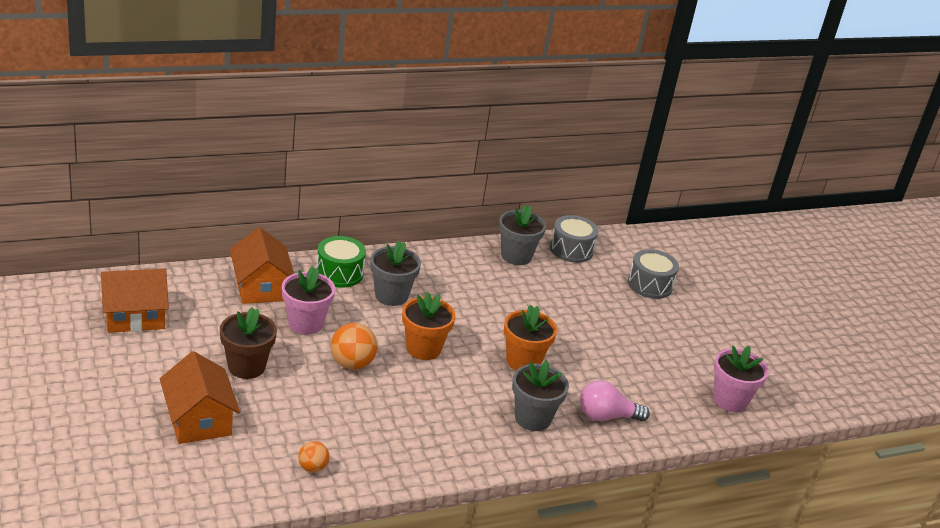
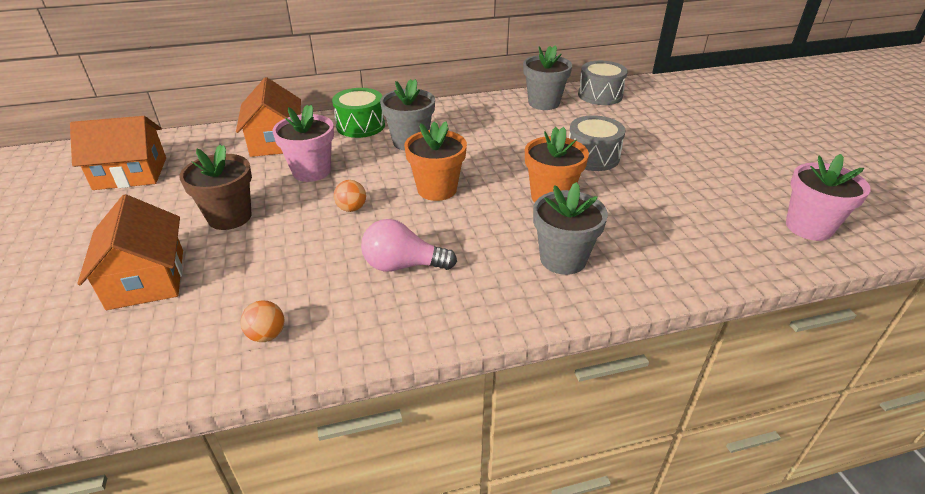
camera: 10 degrees right, 5 degrees up
(352, 364) = (351, 208): orange ball -> orange ball, size x0.59
(606, 416) = (656, 253): pink light bulb -> pink light bulb (403, 265)
(650, 285) = (686, 119): grey drum -> grey drum (592, 157)

